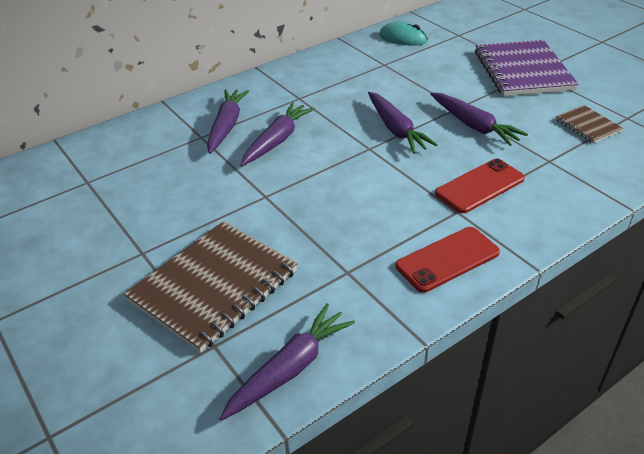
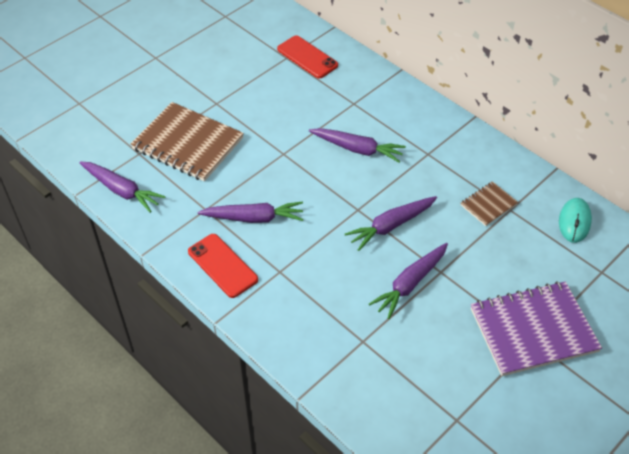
camera: 80 degrees right, 10 degrees up
(226, 126) = (372, 115): purple carrot -> purple carrot (254, 218)
(480, 186) = (315, 287): red phone -> red phone (307, 57)
(587, 126) = (431, 380): brown notebook -> brown notebook (488, 205)

